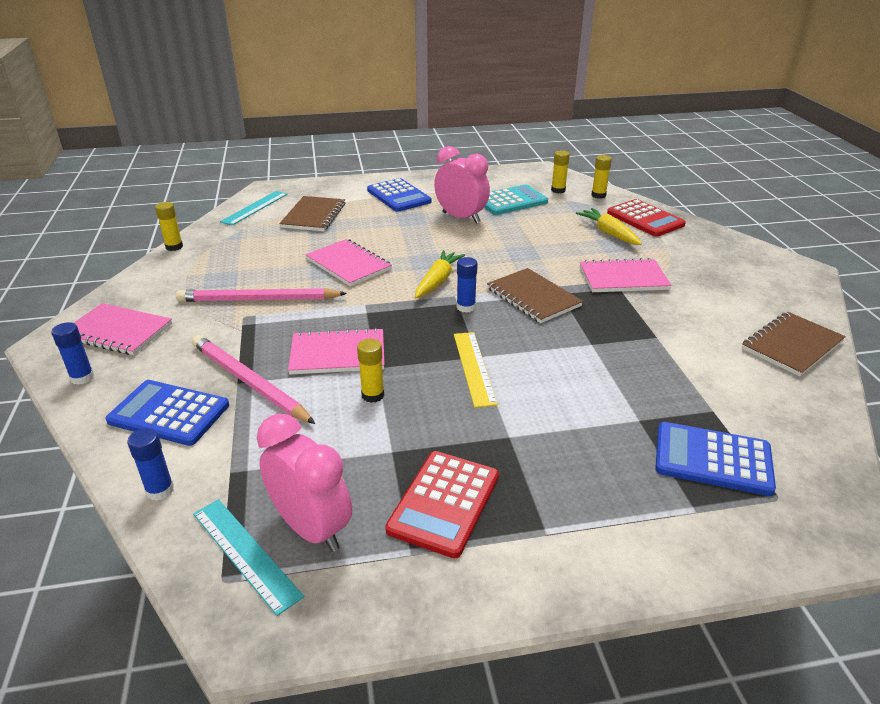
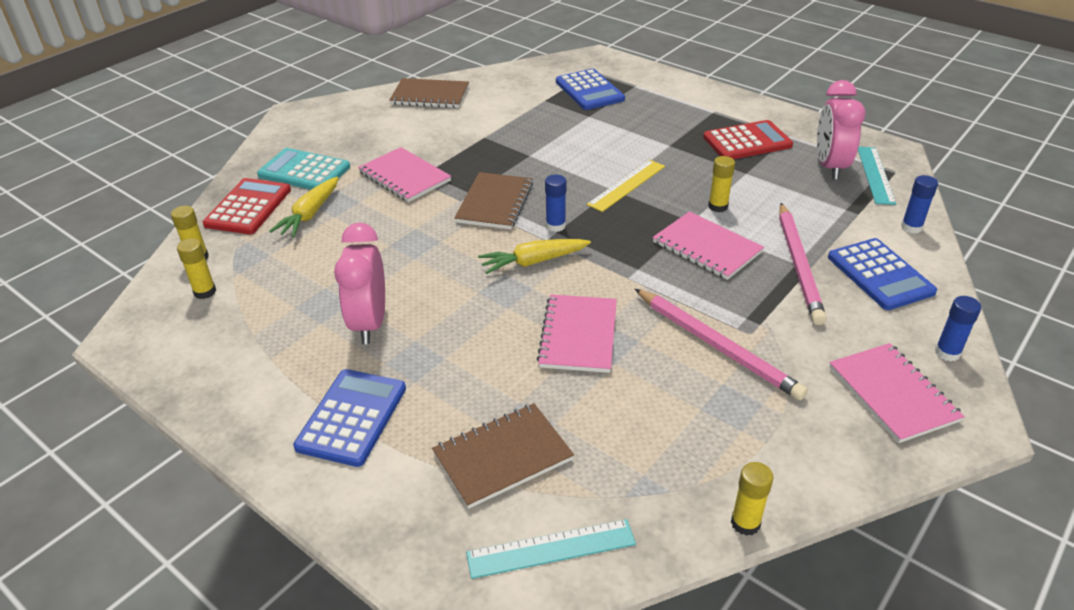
camera: 130 degrees left, 5 degrees up
(511, 201) = (277, 311): turquoise calculator -> turquoise calculator (304, 171)

